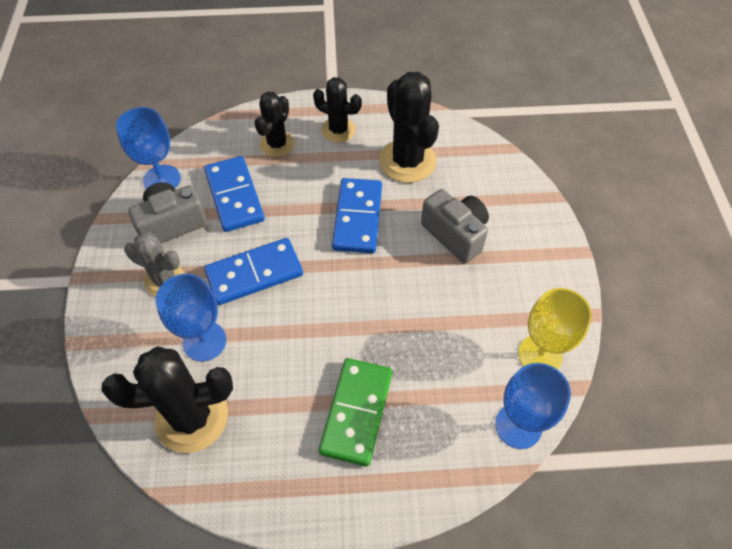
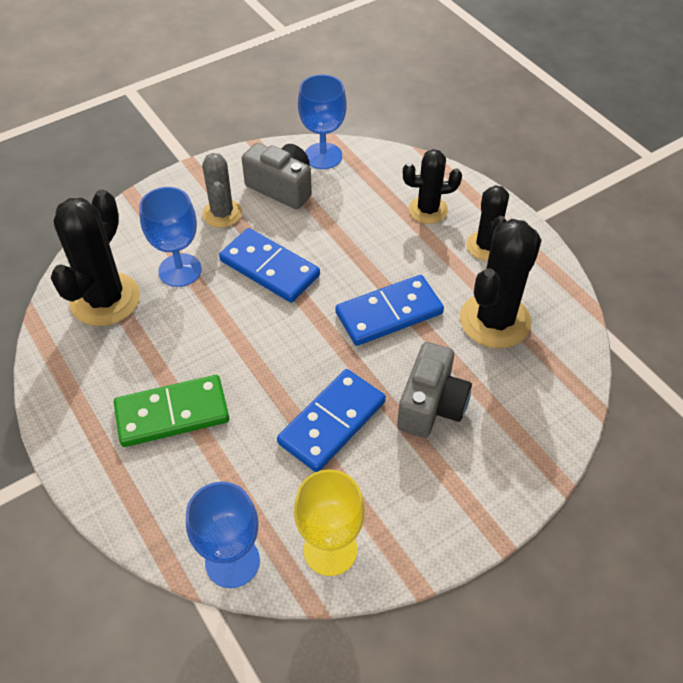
camera: 60 degrees right, 5 degrees down
(192, 417) = (105, 299): black cactus -> black cactus turned 60 degrees clockwise
(235, 196) = (343, 212): blue domino -> blue domino (332, 422)

